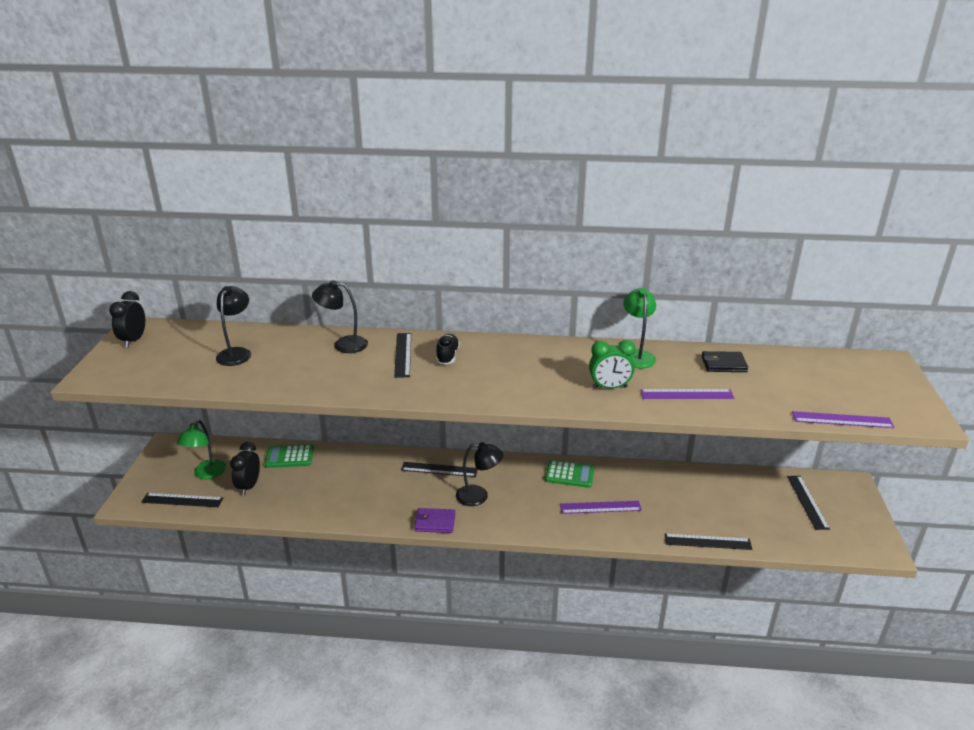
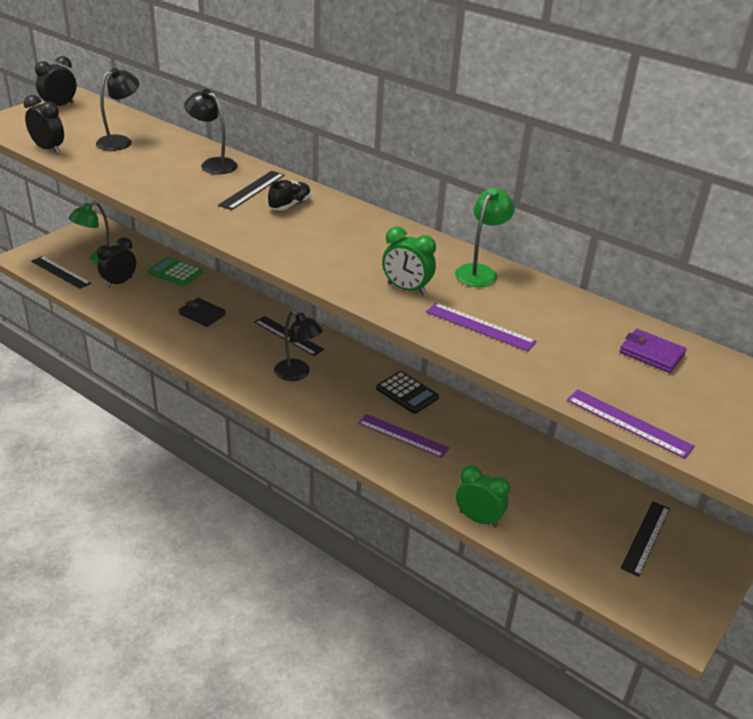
camera: 30 degrees right, 5 degrees up
(180, 383) = (48, 149): none -> black clock
(435, 522) = (234, 378): purple wallet -> purple wallet (651, 354)
(569, 474) = (407, 393): green calculator -> black calculator
(707, 542) = (478, 519): black ruler -> green clock
(723, 364) = (567, 316): black wallet -> black wallet (202, 314)

